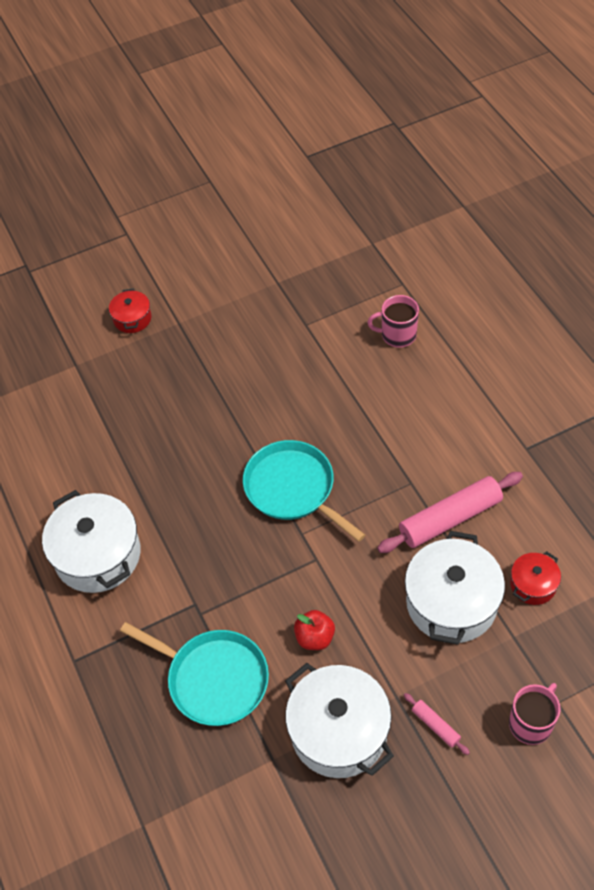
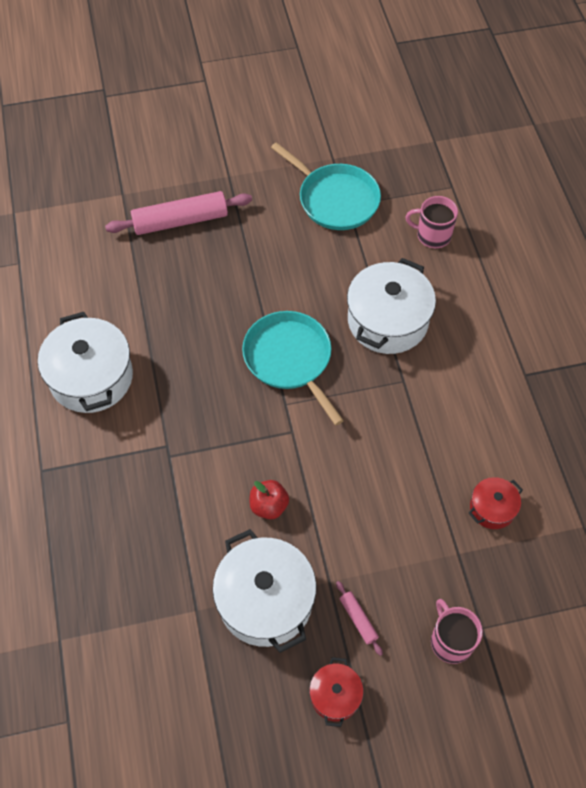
camera: 10 degrees right, 5 degrees up
(132, 319) = (187, 162): red pot -> red pot (335, 695)
(213, 679) = (163, 520): turquoise pan -> turquoise pan (335, 199)
(450, 518) = (431, 424): pink rolling pin -> pink rolling pin (180, 221)
(451, 602) = (408, 506): white pot -> white pot (387, 321)
(531, 723) = (450, 641): pink mug -> pink mug turned 75 degrees counterclockwise

